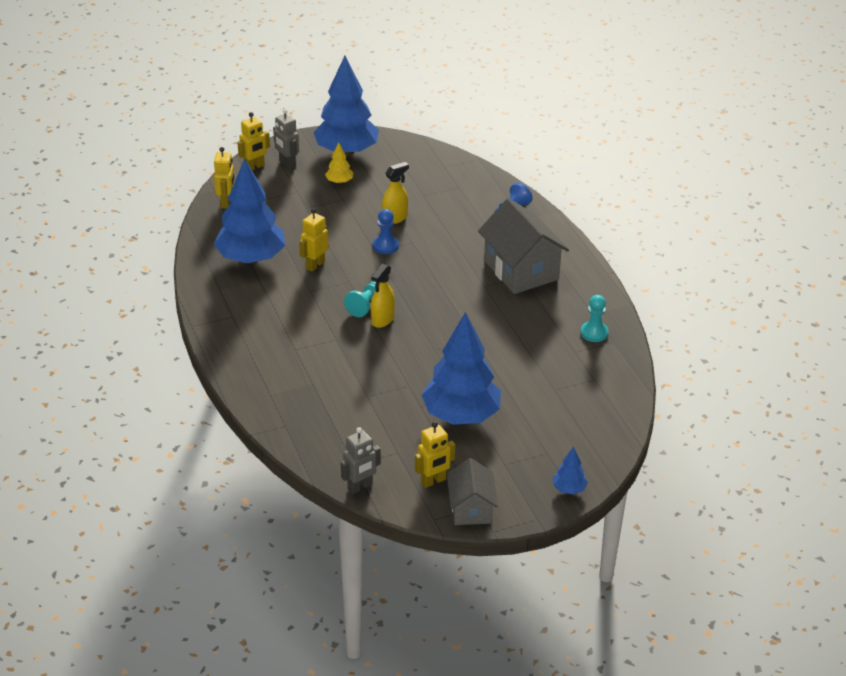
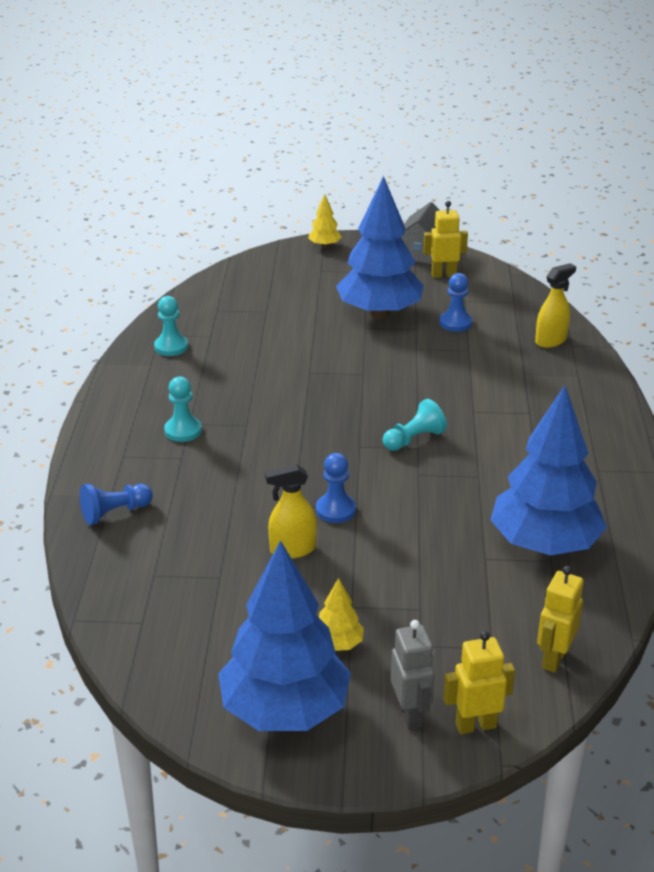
camera: 155 degrees left, 5 degrees down
(315, 265) = (453, 509): yellow robot -> none
(360, 487) = (516, 285): grey robot -> none
(382, 319) = (403, 418): yellow spray bottle -> yellow spray bottle (551, 340)
(392, 422) = (455, 323): none -> blue pawn
(521, 270) = (183, 431): grey house -> turquoise pawn
(569, 489) = (324, 246): blue tree -> yellow tree

